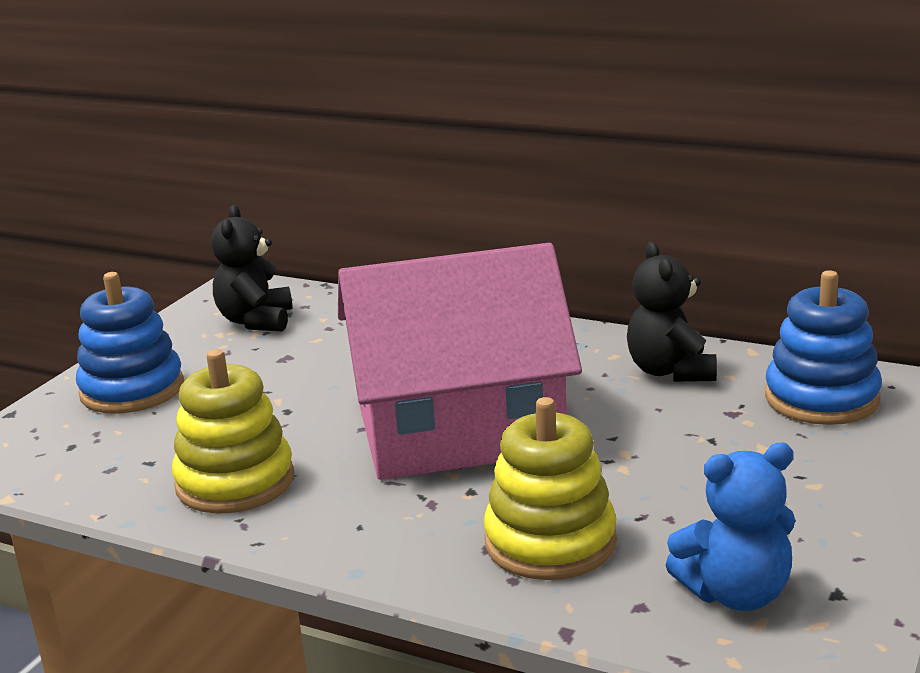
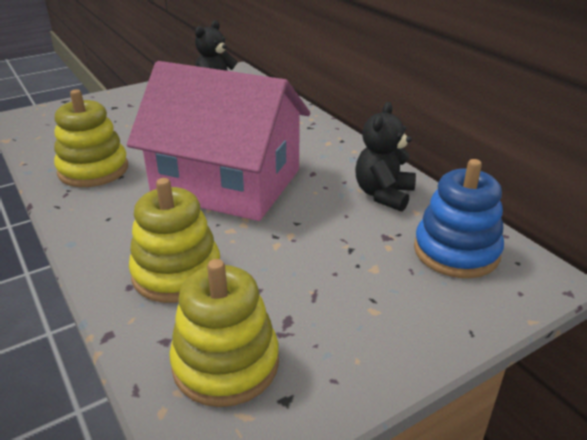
camera: 30 degrees right, 10 degrees up
(132, 390) = (122, 107): blue stacking toy -> none
(736, 594) = (226, 363): blue teddy bear -> yellow stacking toy

